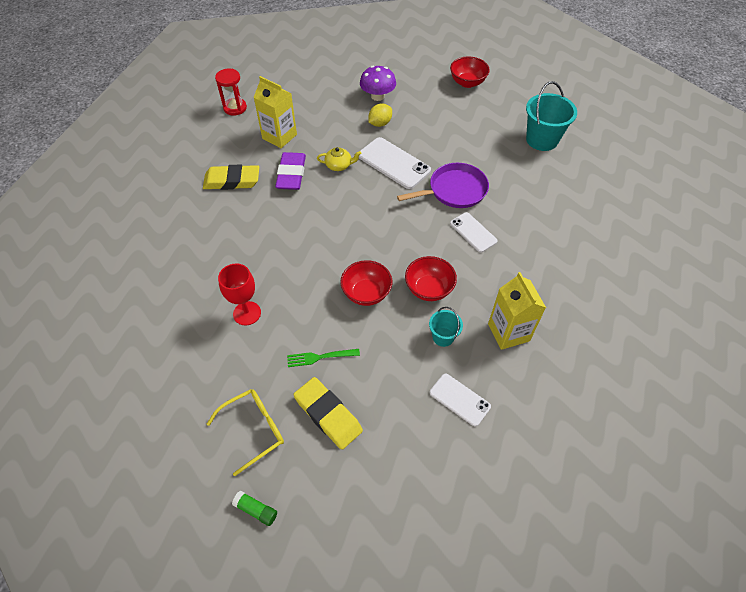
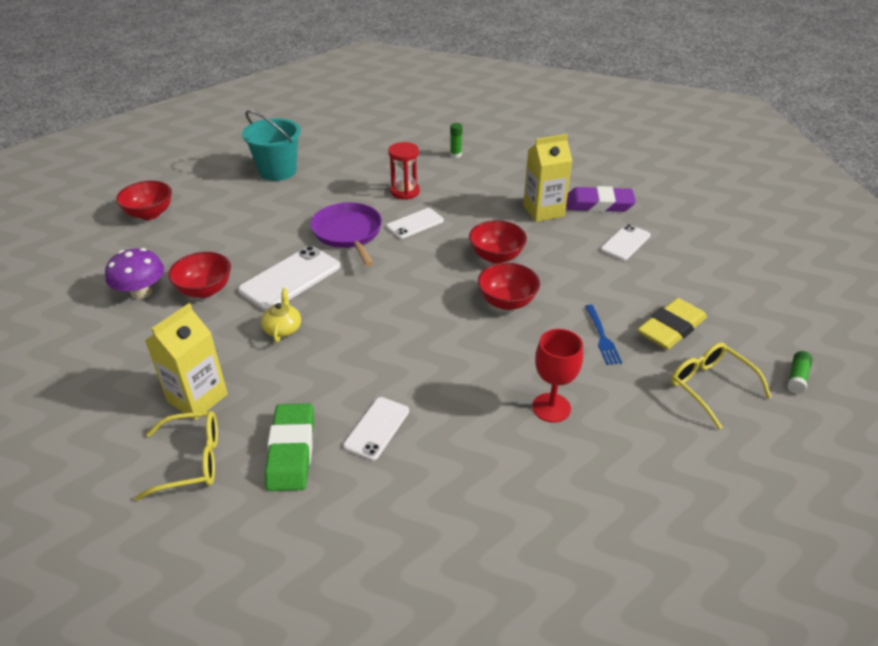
camera: 90 degrees left, 15 degrees down
(232, 142) = (192, 461): none -> yellow glasses
(232, 181) = (291, 451): yellow eraser -> green eraser
(235, 108) = (94, 467): red hourglass -> red hourglass (405, 192)
(243, 218) = (377, 428): none -> white phone
(291, 174) = (290, 378): purple eraser -> purple eraser (599, 204)
(320, 357) = (602, 337): green fork -> blue fork
(380, 123) = (205, 290): yellow lemon -> red bowl
(443, 337) = (556, 249): turquoise bucket -> none
(603, 262) = (455, 155): none -> green glue stick

